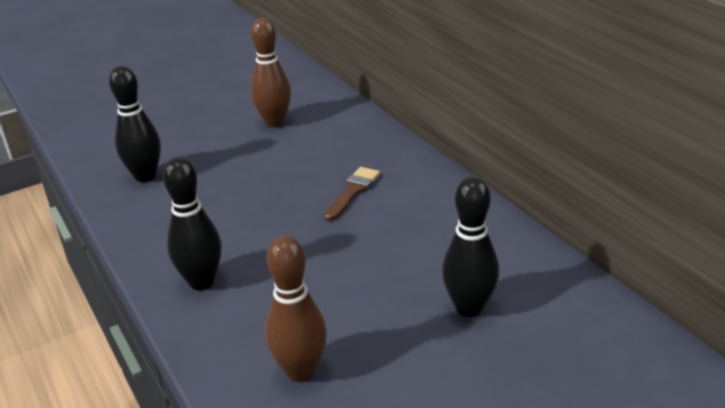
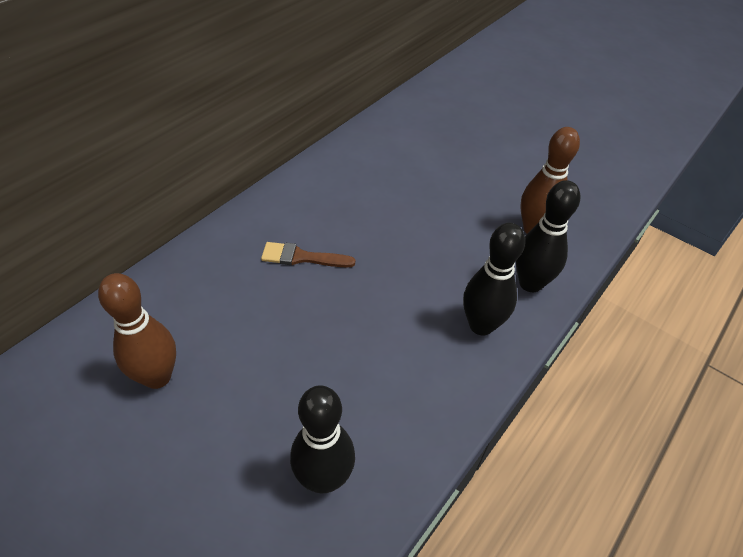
camera: 115 degrees left, 15 degrees up
(469, 308) = (427, 163): black bowling pin -> black bowling pin (530, 283)

